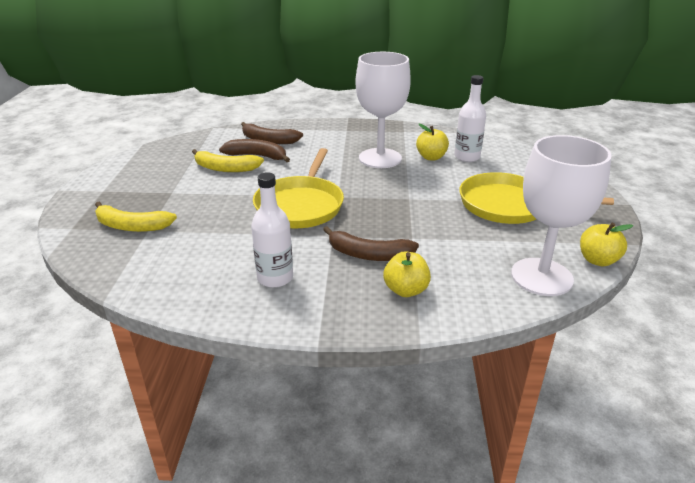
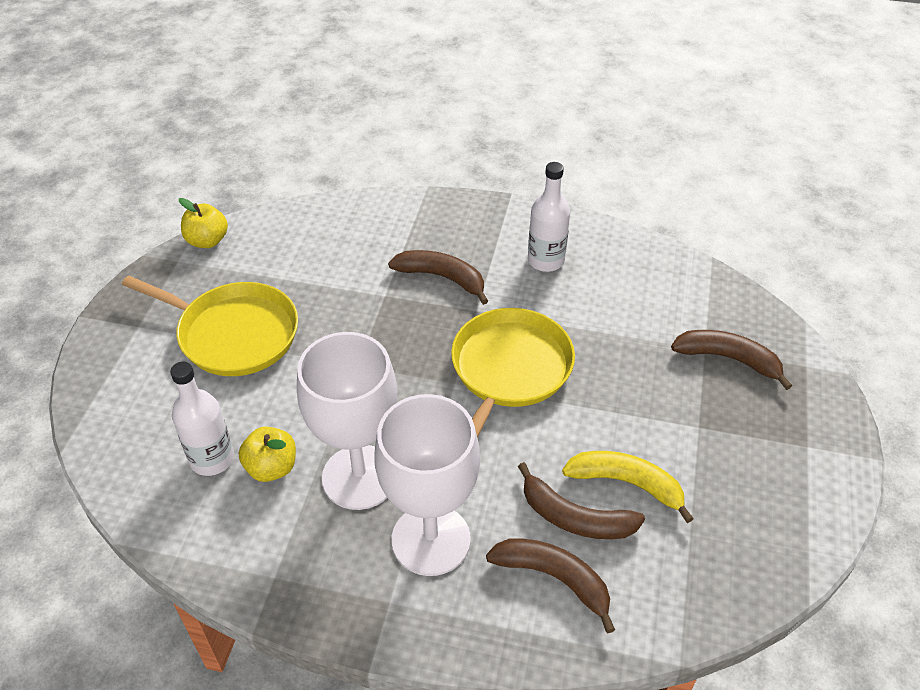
camera: 170 degrees left, 15 degrees up
(132, 226) = (728, 359): yellow banana -> brown banana
(406, 290) = (419, 232): yellow apple -> none
(541, 277) = (280, 229): white goblet -> white goblet (431, 540)

